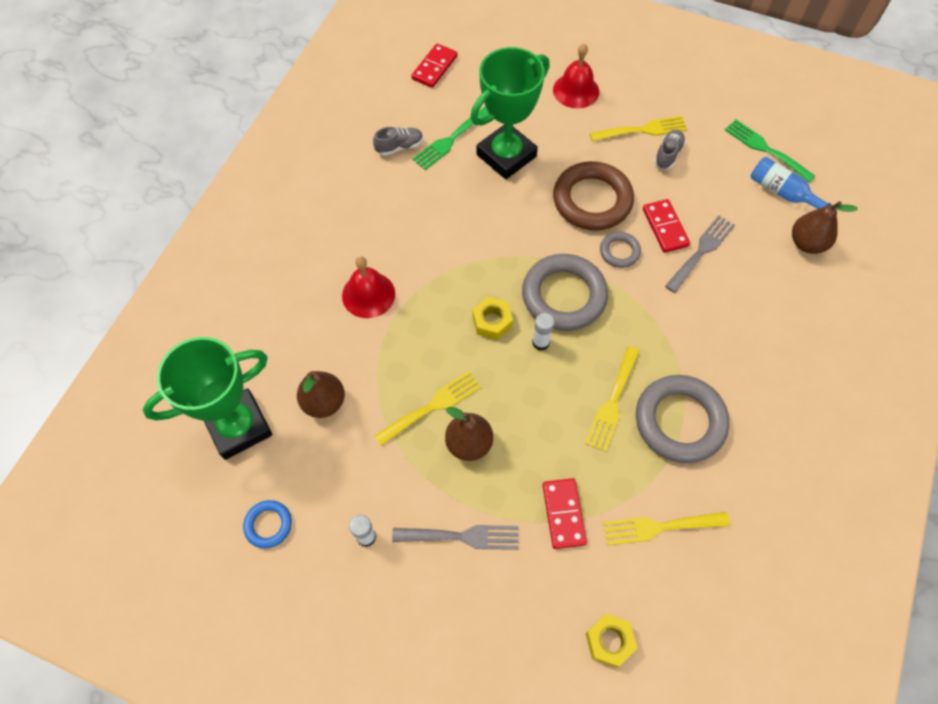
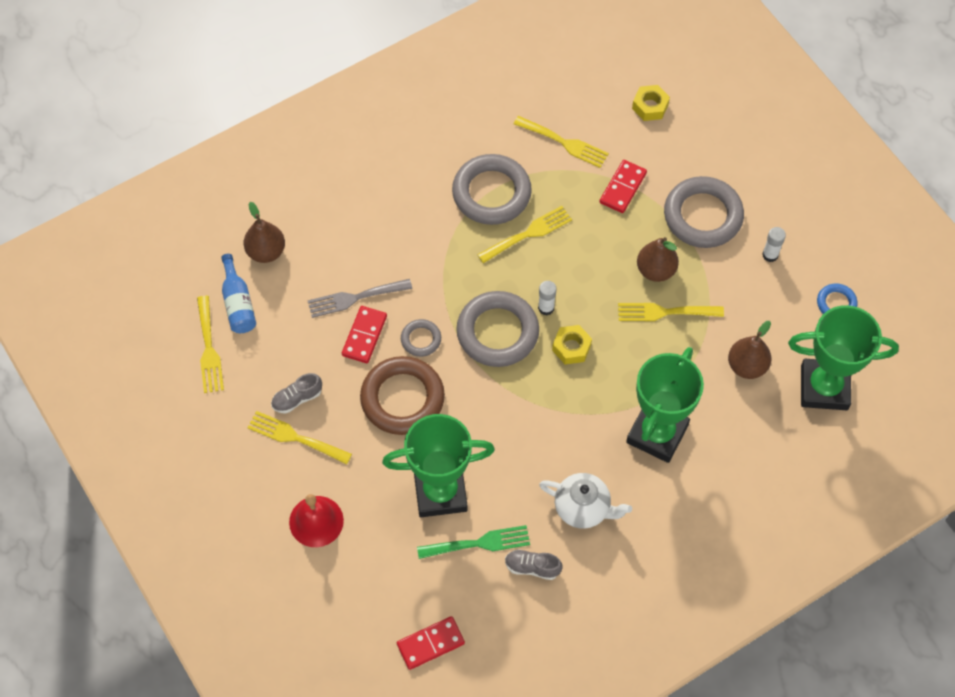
camera: 145 degrees left, 0 degrees up
(368, 294) = (657, 433): red bell -> green trophy
(390, 205) = (583, 508): none -> white teapot
(462, 536) = (703, 216): grey fork -> grey ring
(765, 149) = (209, 349): green fork -> yellow fork

